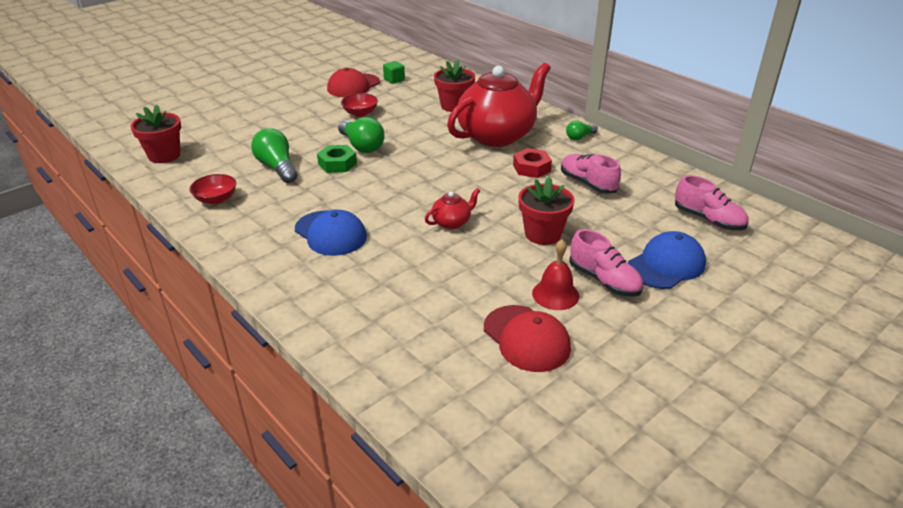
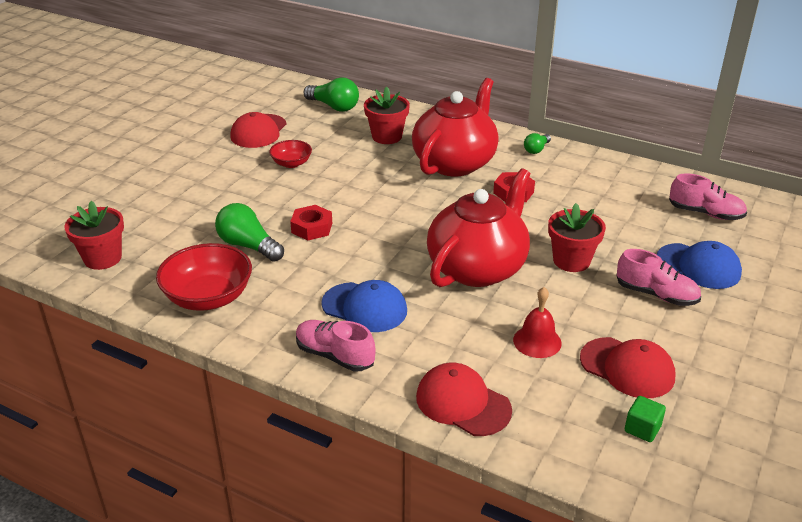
camera: 20 degrees left, 0 degrees up
(216, 199) = (208, 297): red bowl -> red bowl, size x1.78
(337, 164) = (312, 228): green nut -> red nut
(351, 330) = (462, 403): none -> red cap
(362, 146) = (323, 202): green light bulb -> green light bulb (334, 106)
(394, 80) = (299, 116): green cube -> green cube (642, 429)
(452, 222) = (478, 268): red teapot -> red teapot, size x2.43
(555, 294) = (623, 319): red bell -> red bell (537, 341)
(587, 184) = (577, 199): pink shoe -> pink shoe (334, 356)
(666, 265) = (698, 266): blue cap -> blue cap turned 90 degrees clockwise

